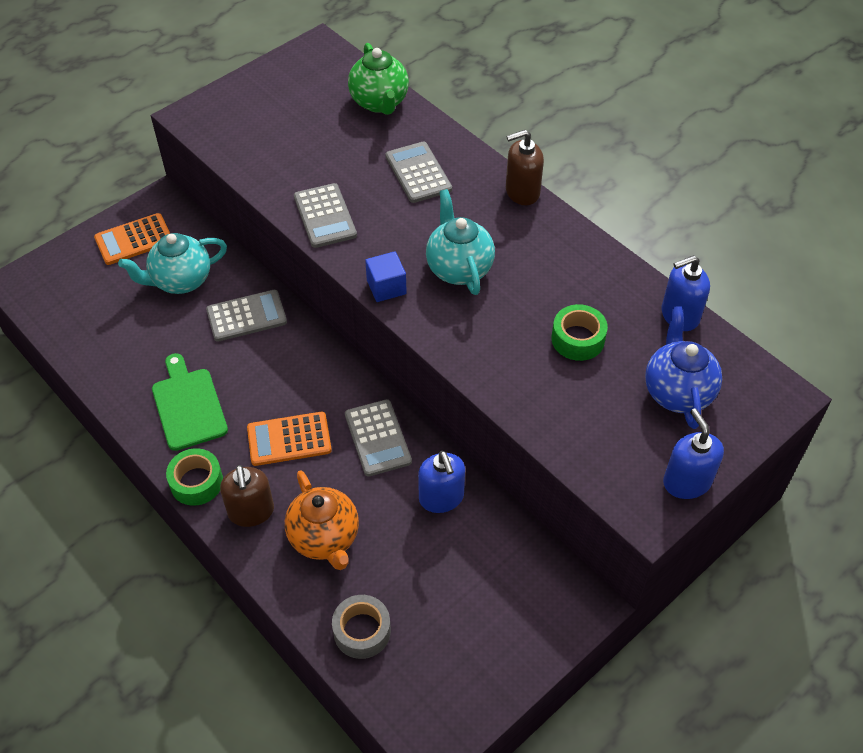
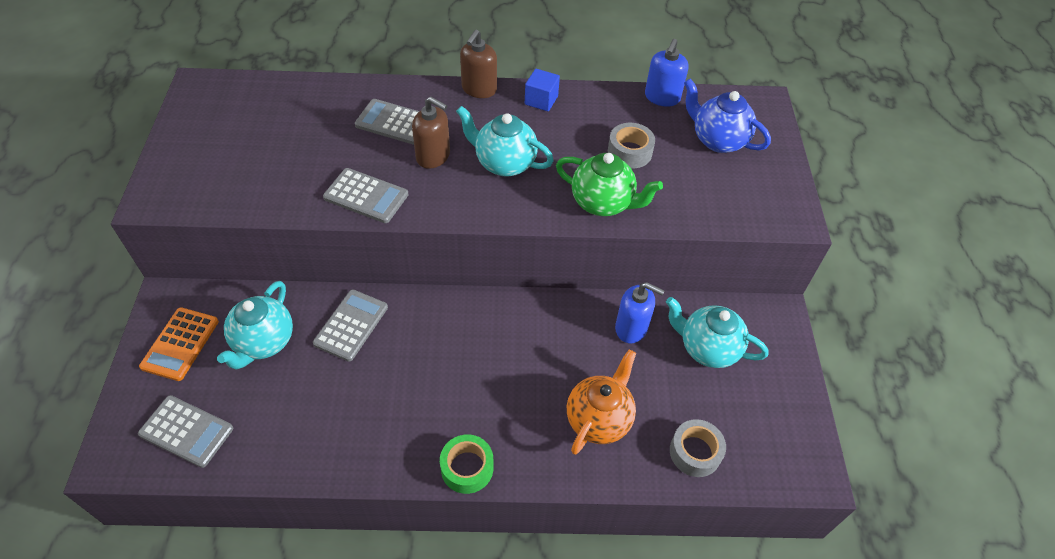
camera: 50 degrees left, 0 degrees up
(188, 405) = (389, 423): green cutting board -> none
(251, 512) = (530, 450): brown soap dispenser -> brown soap dispenser (433, 156)
(289, 439) = (492, 379): orange calculator -> none
(325, 538) = (599, 419): orange teapot -> orange teapot turned 75 degrees counterclockwise
(377, 438) = (547, 327): grey calculator -> grey calculator (186, 431)
(379, 102) = (301, 95): green teapot -> green teapot (603, 203)
(386, 287) = (474, 210): blue cube -> blue cube (541, 100)
(481, 570) = (707, 348): none -> turquoise teapot
(578, 339) = (629, 152): green tape -> grey tape
(686, 482) = (787, 185): blue soap dispenser -> none

